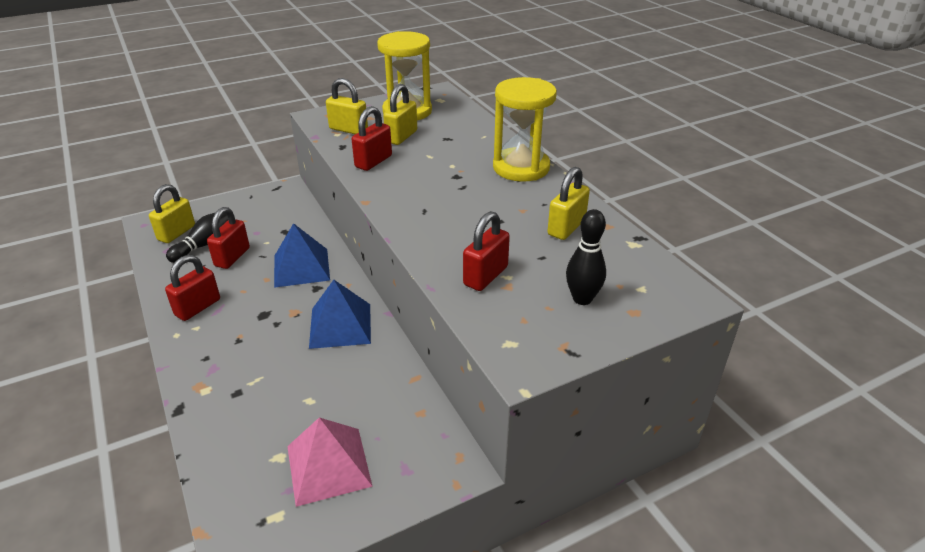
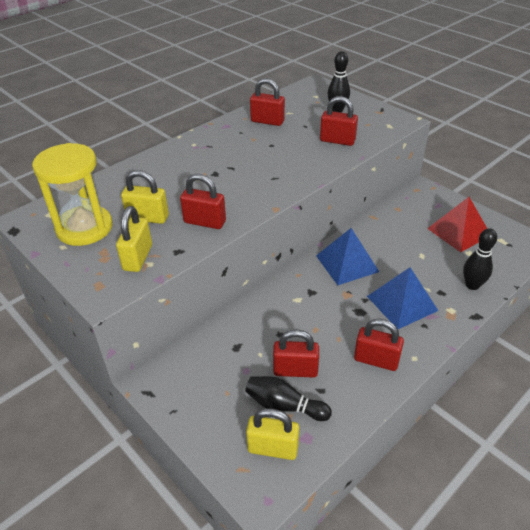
camera: 105 degrees left, 5 degrees up
(223, 429) = (472, 285): none -> black bowling pin
(301, 267) = (289, 311): blue pyramid -> blue pyramid (402, 303)
(328, 465) = (459, 232): pink pyramid -> red pyramid
(521, 168) = (190, 147): yellow hourglass -> none
(566, 227) = (267, 121): yellow padlock -> red padlock

